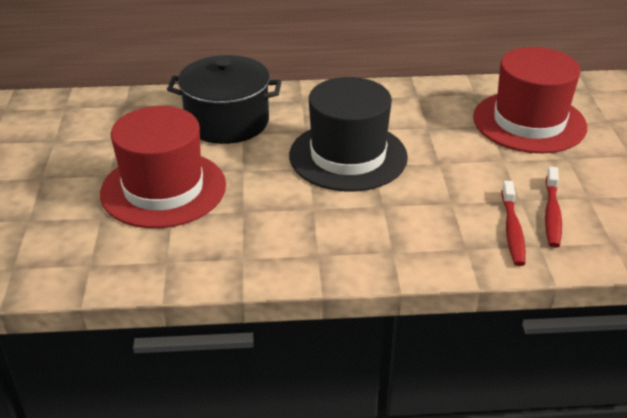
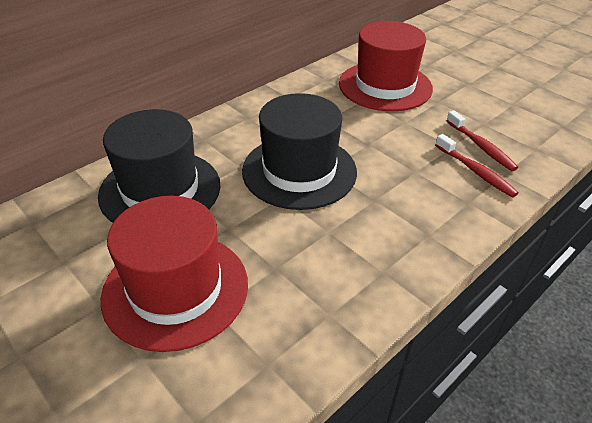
camera: 40 degrees left, 5 degrees up
(227, 122) = (160, 190): black pot -> black hat

